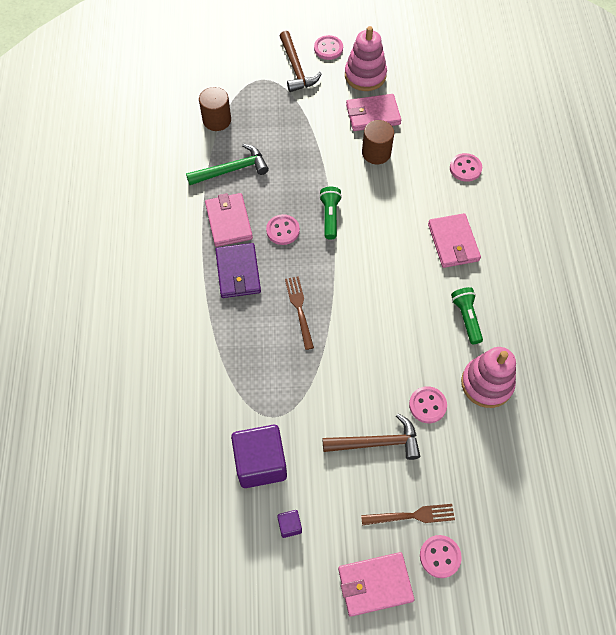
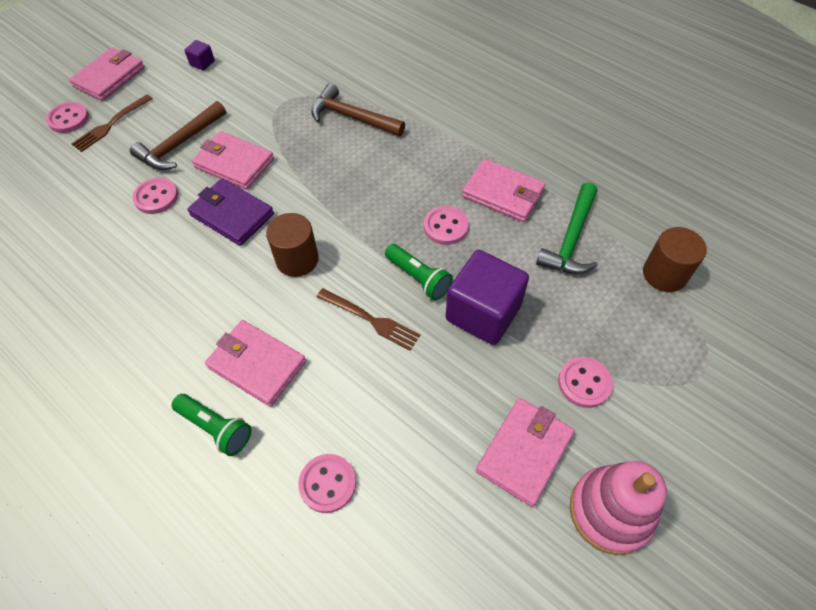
camera: 135 degrees right, 5 degrees down
(238, 272) = (436, 164): purple wallet -> purple wallet (232, 214)
(260, 463) = (261, 75): purple cube -> purple cube (483, 313)
(296, 68) = (697, 428): brown hammer -> brown hammer (352, 117)
(299, 309) = (348, 179): brown fork -> brown fork (371, 320)
(328, 49) = (712, 508): pink button -> pink button (584, 383)
(355, 388) = (234, 163): none -> pink wallet
(376, 153) = (457, 398): brown cylinder -> brown cylinder (297, 259)
(466, 318) = (176, 295): green flashlight -> green flashlight (216, 428)
(486, 383) = (109, 253): pink stacking toy -> none

